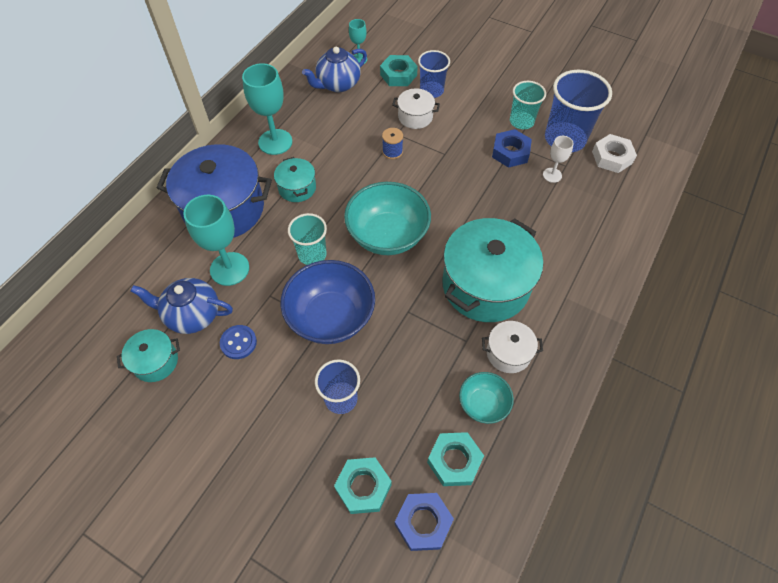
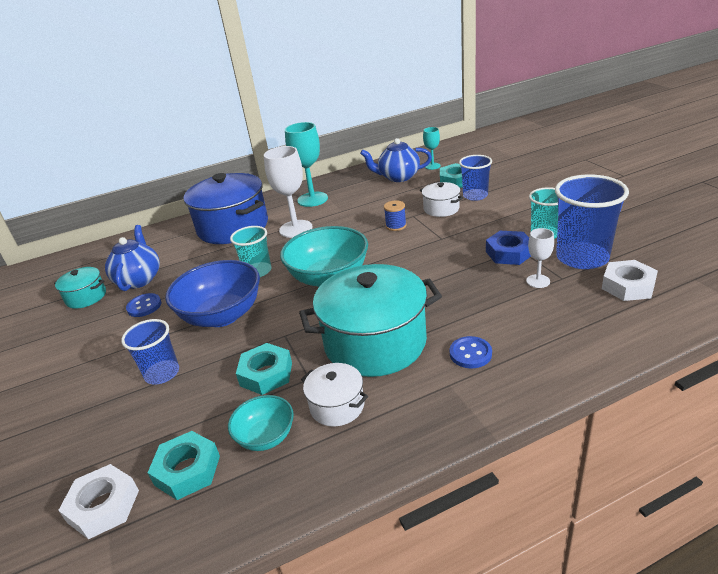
camera: 40 degrees right, 25 degrees down
(192, 315) = (139, 279): blue teapot -> blue teapot turned 45 degrees clockwise
(229, 269) = (194, 261): turquoise goblet -> none
(297, 188) = (296, 229): turquoise pot -> white goblet
(363, 487) = (98, 447): turquoise nut -> turquoise nut (266, 374)
(423, 523) = (103, 506): blue nut -> white nut
(558, 264) = (470, 354): none -> blue button

